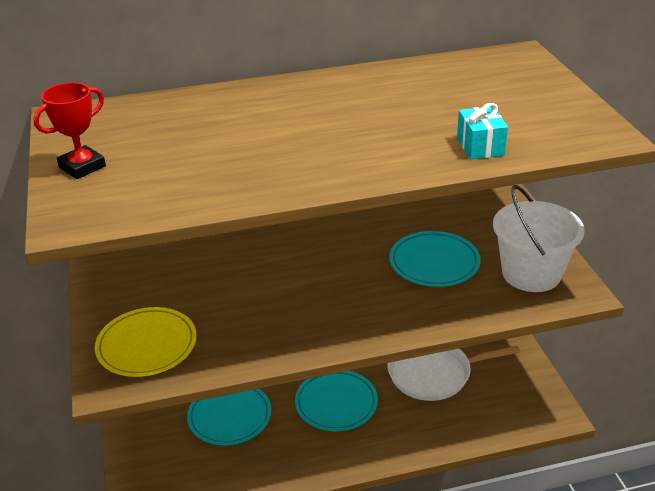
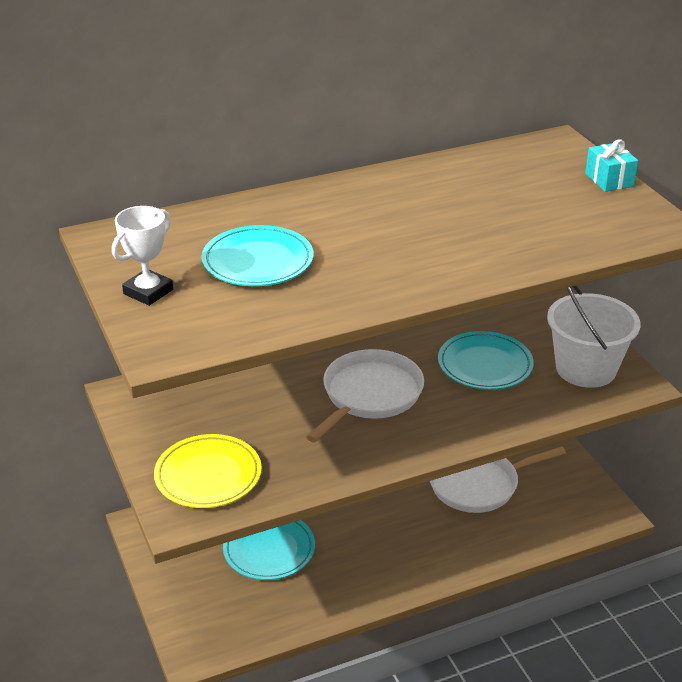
camera: 10 degrees left, 0 degrees up
(82, 167) = (148, 292): red trophy -> white trophy
(318, 282) = (369, 395): none -> white pan
(336, 403) = (381, 525): turquoise plate -> turquoise plate (258, 261)
(480, 146) = (546, 245): turquoise gift -> turquoise gift (609, 180)

